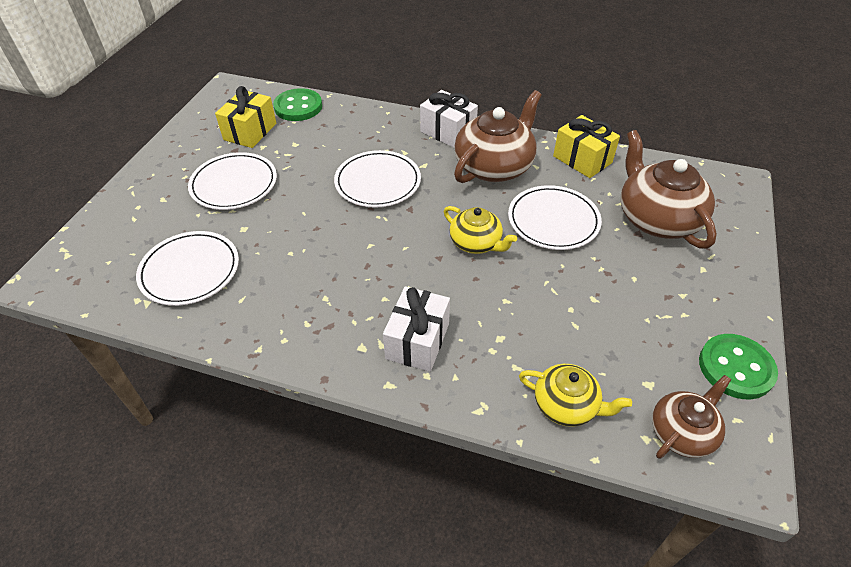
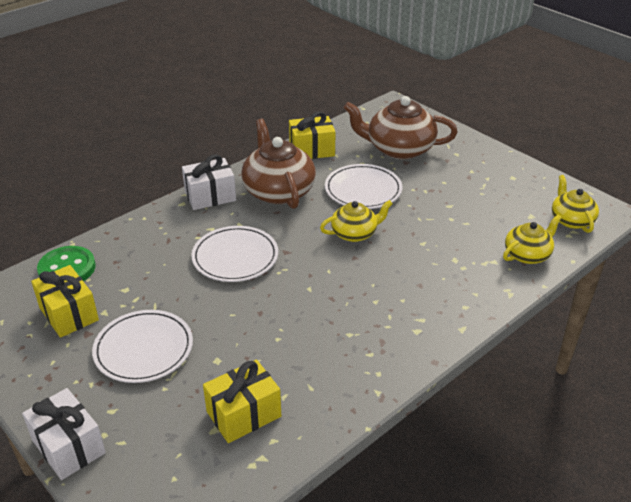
camera: 60 degrees left, 10 degrees down
(190, 271) = (243, 414): white plate -> yellow gift
(417, 341) = (430, 299): white gift -> white gift (68, 446)
(682, 432) = (571, 220): brown teapot -> yellow teapot
(735, 368) = (538, 180): green button -> none

